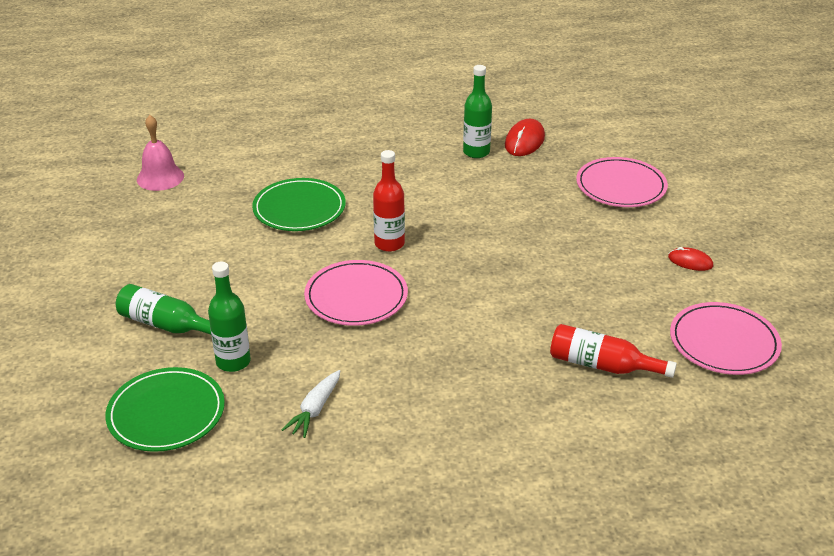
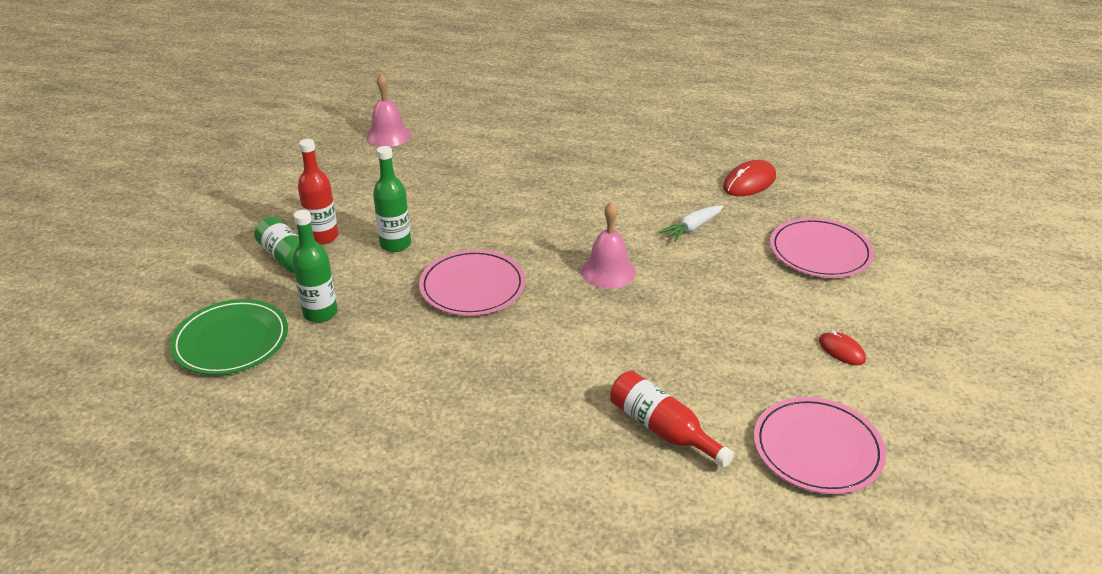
camera: 25 degrees right, 0 degrees up
(299, 208) = (484, 192): green plate -> none
(315, 410) = (354, 380): white carrot -> white carrot (692, 228)
(389, 244) = (541, 246): red bottle -> red bottle (323, 236)
(464, 250) = (608, 271): none -> pink bell
(476, 152) = (691, 181): green bottle -> green bottle (395, 244)

